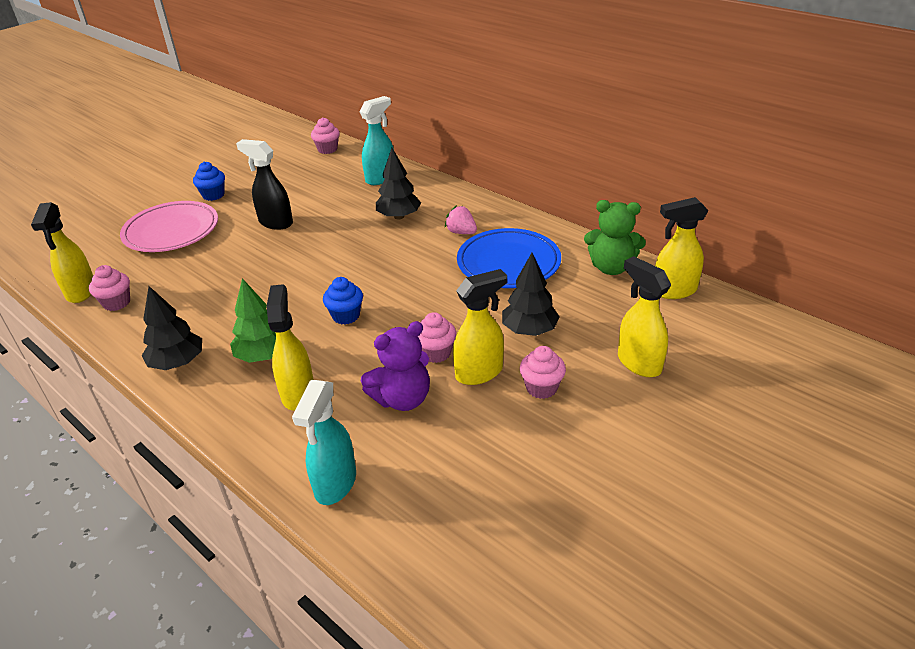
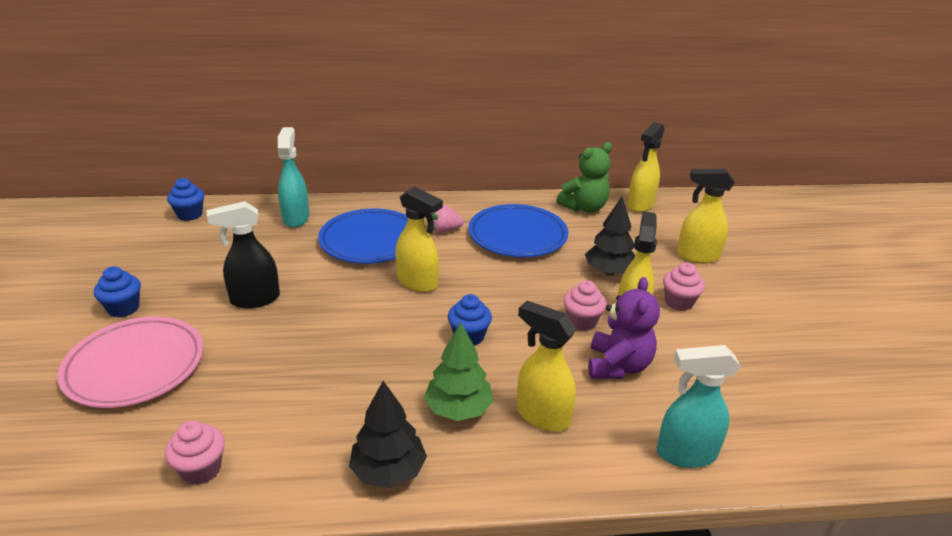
camera: 50 degrees left, 5 degrees down
(81, 292) = (124, 490): yellow spray bottle -> yellow spray bottle (418, 283)
(327, 149) = (190, 214): pink cupcake -> blue cupcake
(335, 484) = (685, 454): turquoise spray bottle -> turquoise spray bottle turned 120 degrees clockwise
(399, 216) = (370, 241): black tree -> blue plate

